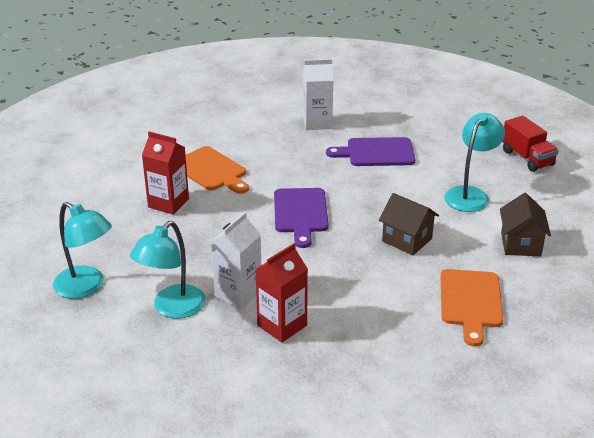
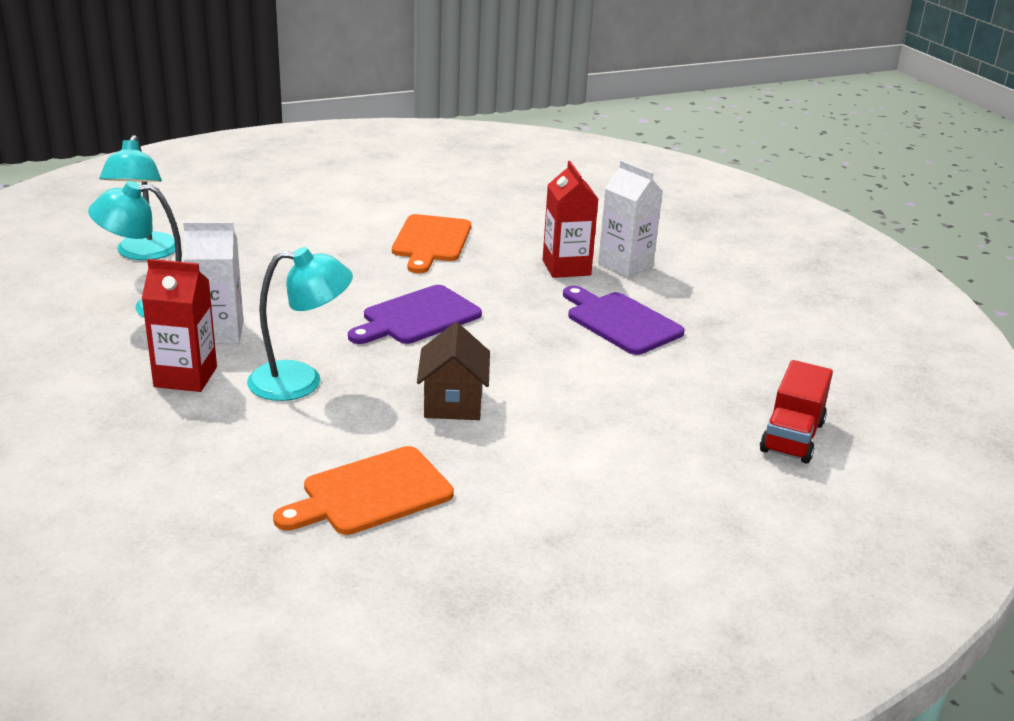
camera: 50 degrees right, 5 degrees down
(168, 203) = (338, 241): red carton -> red carton (566, 268)
(470, 194) = (625, 418): turquoise lamp -> turquoise lamp (301, 381)
(520, 244) = (559, 495): brown house -> none

